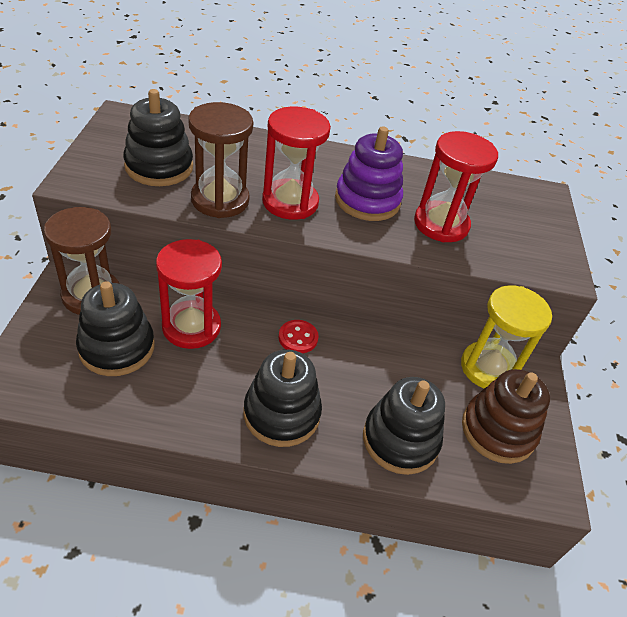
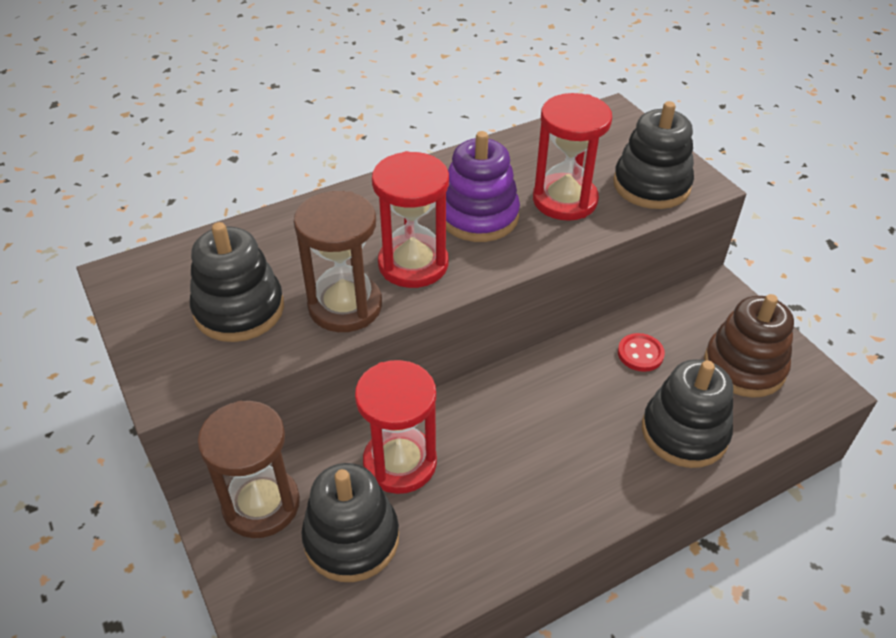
camera: 30 degrees left, 0 degrees up
(281, 413) = (570, 484): black stacking toy -> black stacking toy (651, 185)
(298, 338) = (507, 401): red button -> red button (640, 354)
(488, 368) = (684, 315): yellow hourglass -> none

